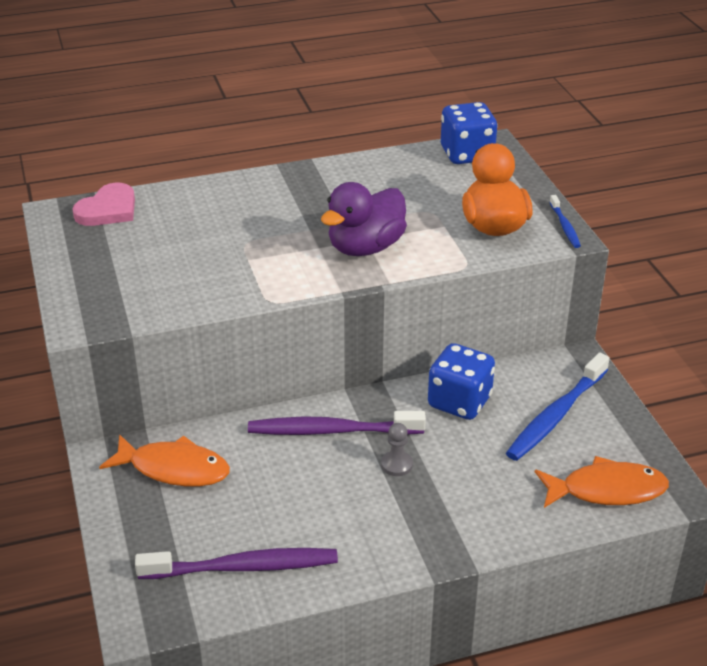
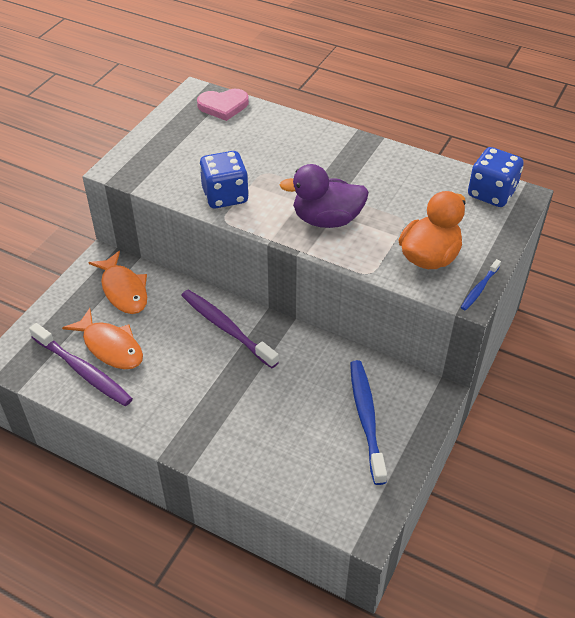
camera: 45 degrees right, 10 degrees up
(396, 465) = (232, 375): grey pawn -> none
(459, 402) = (320, 365): blue dice -> blue dice (225, 196)
(556, 415) = (366, 418): blue toothbrush -> blue toothbrush turned 90 degrees clockwise
(607, 490) = (327, 490): orange fish -> orange fish (110, 347)

